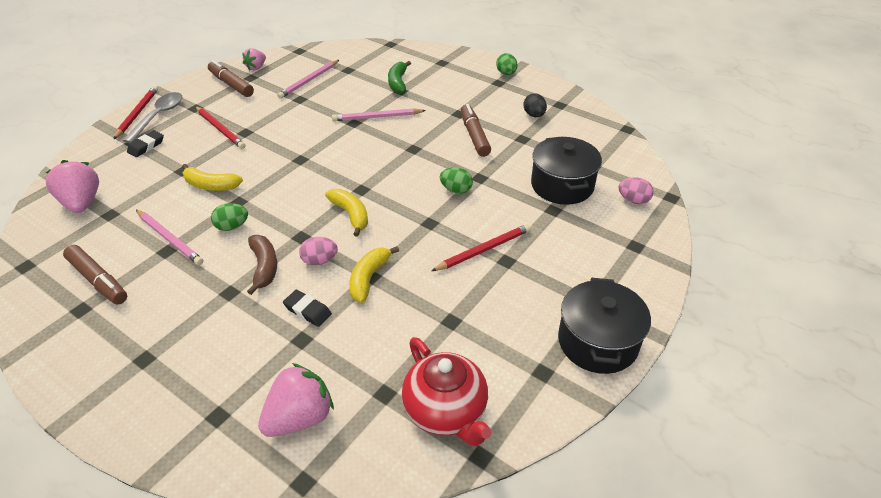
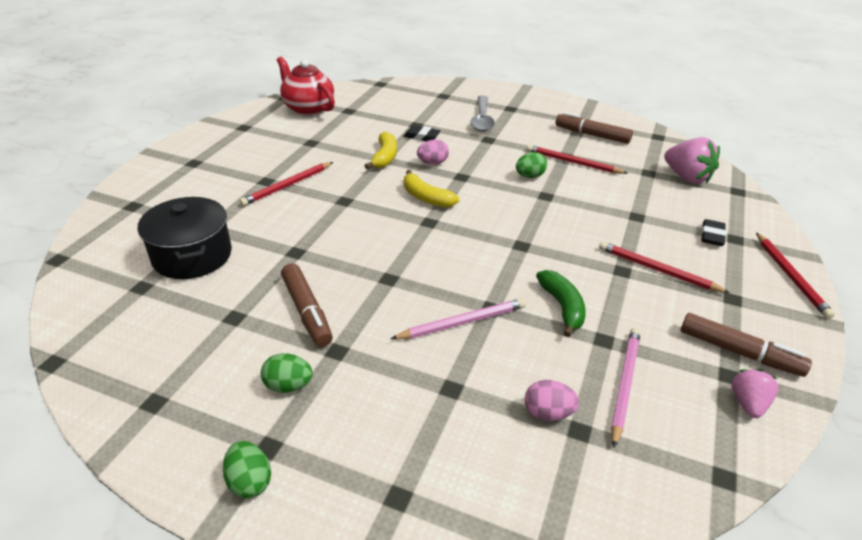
camera: 165 degrees right, 5 degrees down
(158, 117) = (758, 276): grey spoon -> grey spoon (482, 119)
(170, 239) = (572, 162): pink pencil -> red pencil
(211, 185) = (589, 206): yellow banana -> none
(264, 267) = (475, 154): brown banana -> none
(300, 417) = (395, 99): pink strawberry -> none
(398, 83) = (465, 408): green banana -> green banana (562, 307)
(456, 190) = (322, 234): green egg -> green egg (288, 386)
(534, 115) = (207, 367): black egg -> none
(598, 342) = (198, 143): black pot -> none
(633, 200) = (109, 249): pink egg -> pink egg (548, 413)

